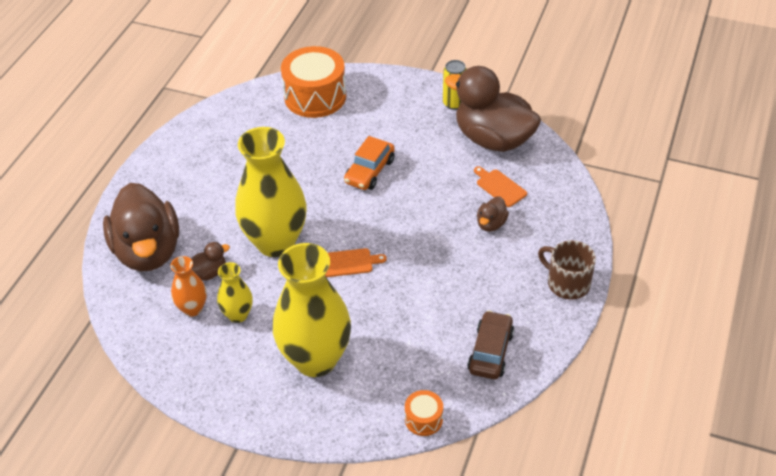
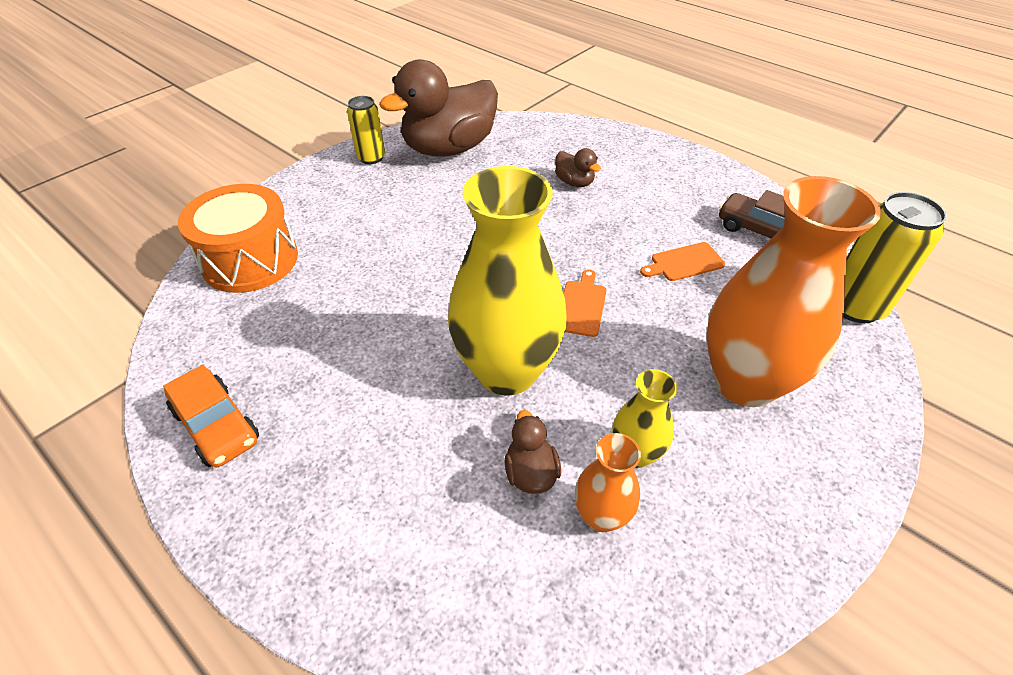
camera: 70 degrees left, 0 degrees up
(148, 251) = (434, 559): brown duck -> none
(315, 359) = (745, 382): yellow vase -> orange vase
(370, 171) = (431, 247): orange car -> orange car (217, 426)
(423, 419) = (855, 306): orange drum -> yellow can
(499, 187) = (523, 163): orange cutting board -> orange cutting board (684, 263)
(567, 283) = (679, 160): brown mug -> none

